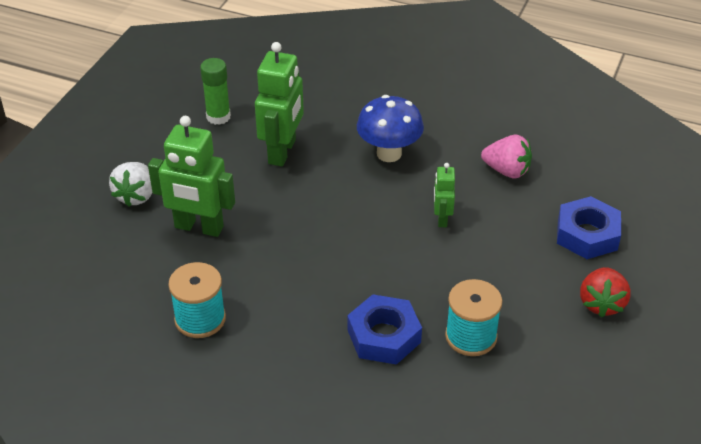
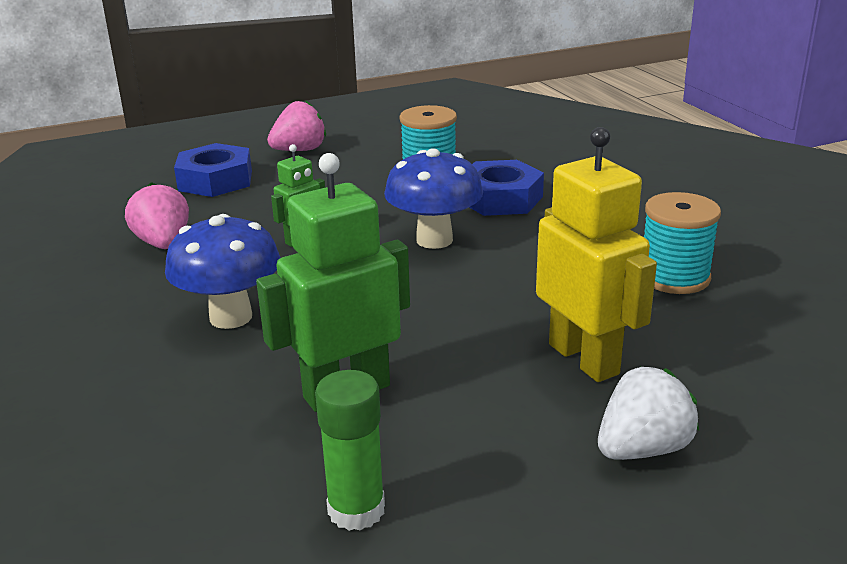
camera: 135 degrees left, 15 degrees down
(199, 227) = (584, 359): green robot -> yellow robot
(370, 266) = (434, 240): none -> blue mushroom
(601, 303) = (299, 150): red strawberry -> pink strawberry

